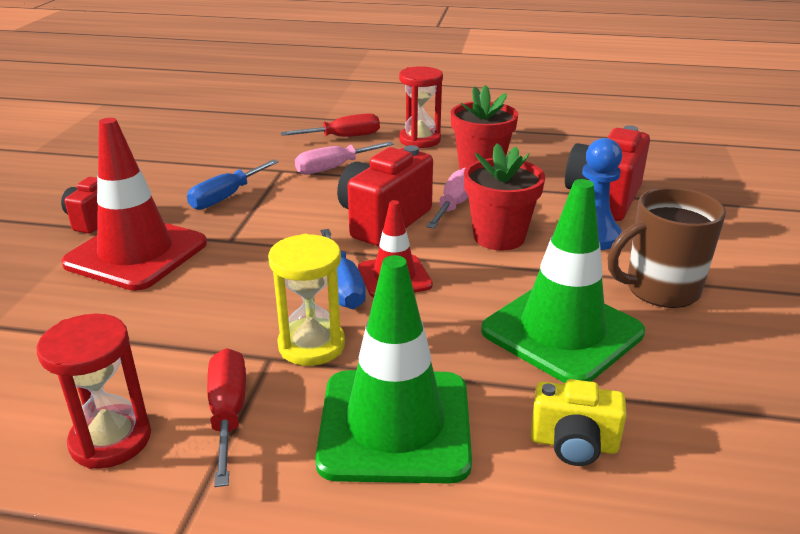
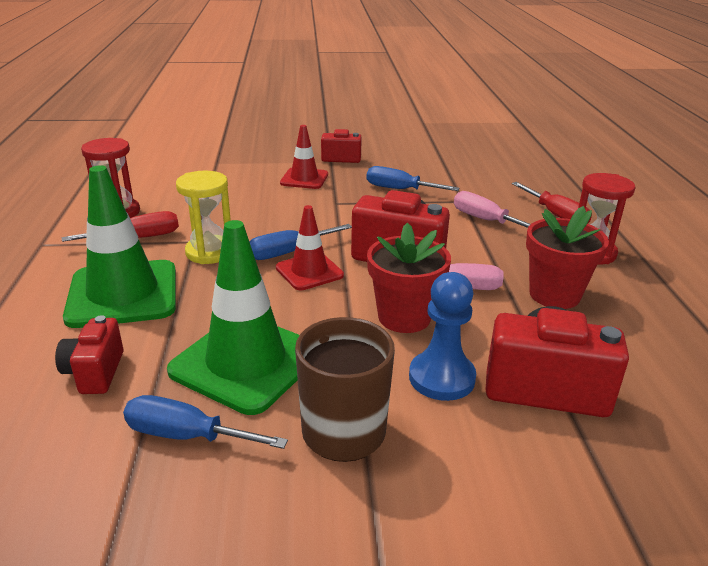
camera: 75 degrees right, 0 degrees up
(136, 253) = (304, 179): red traffic cone -> red traffic cone, size x0.57
(573, 444) = (95, 372): yellow camera -> red camera
(676, 374) = (187, 435): none -> blue screwdriver

